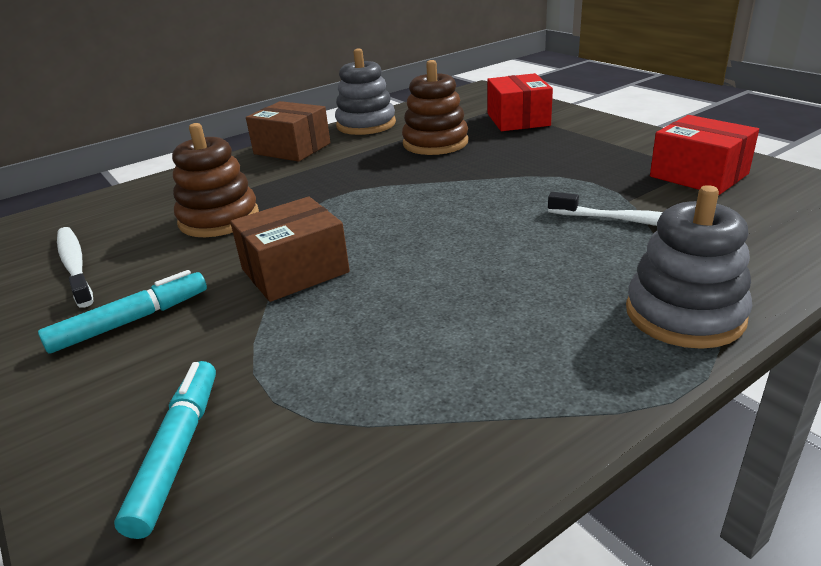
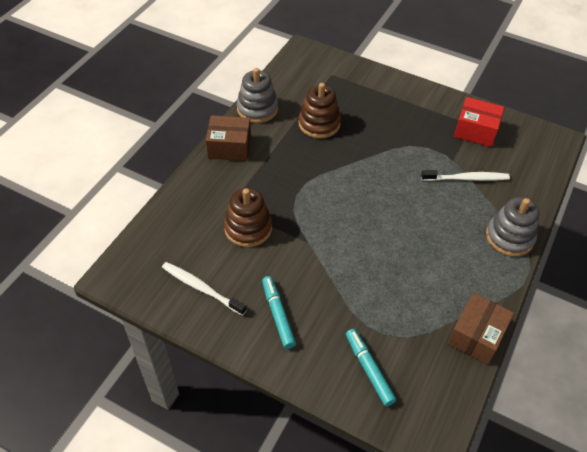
camera: 30 degrees left, 20 degrees up
(131, 321) = (278, 315): turquoise marker -> turquoise marker turned 45 degrees counterclockwise
(295, 271) = (328, 257): brown box -> brown box (476, 336)
(518, 119) = (352, 87): red box -> none

